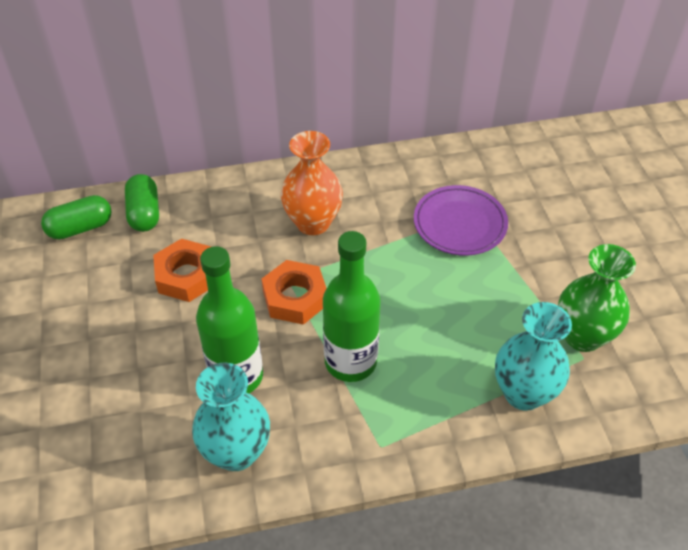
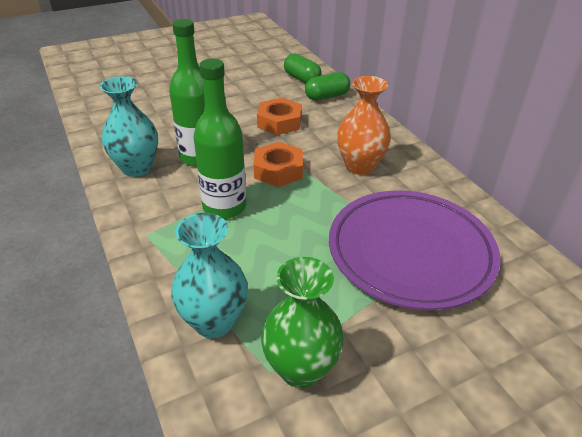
camera: 75 degrees right, 10 degrees down
(459, 224) = (410, 253): purple plate -> purple plate, size x1.70

